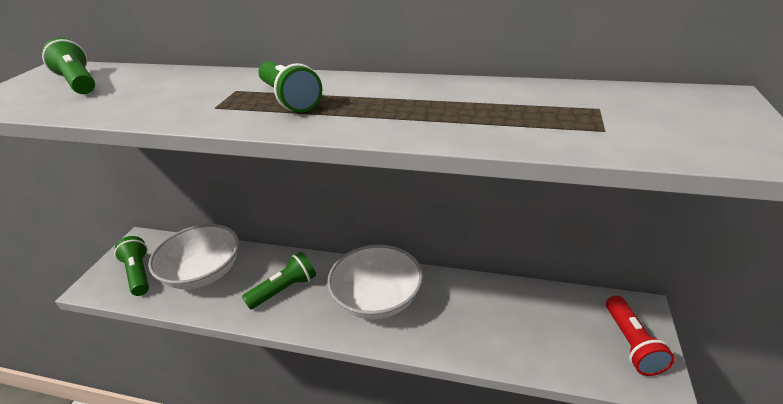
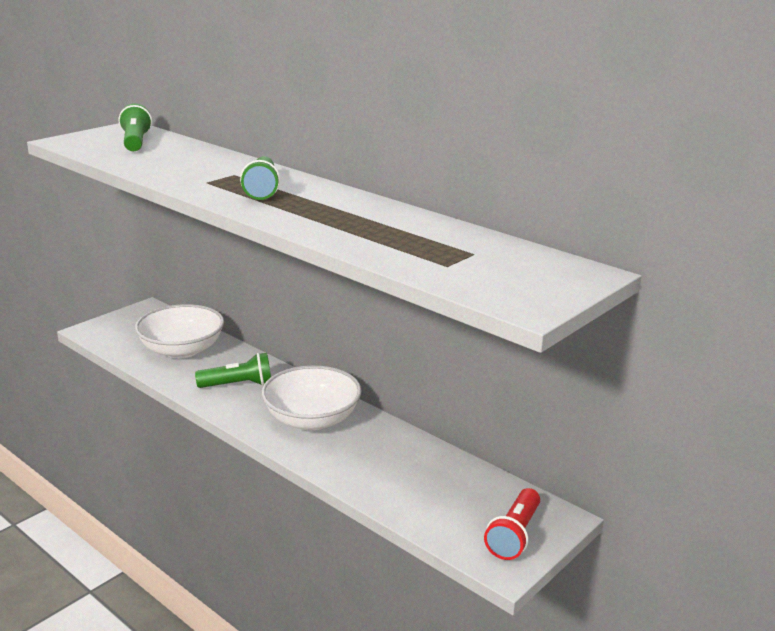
camera: 25 degrees right, 10 degrees down
(139, 273) = (131, 333): green flashlight -> none

